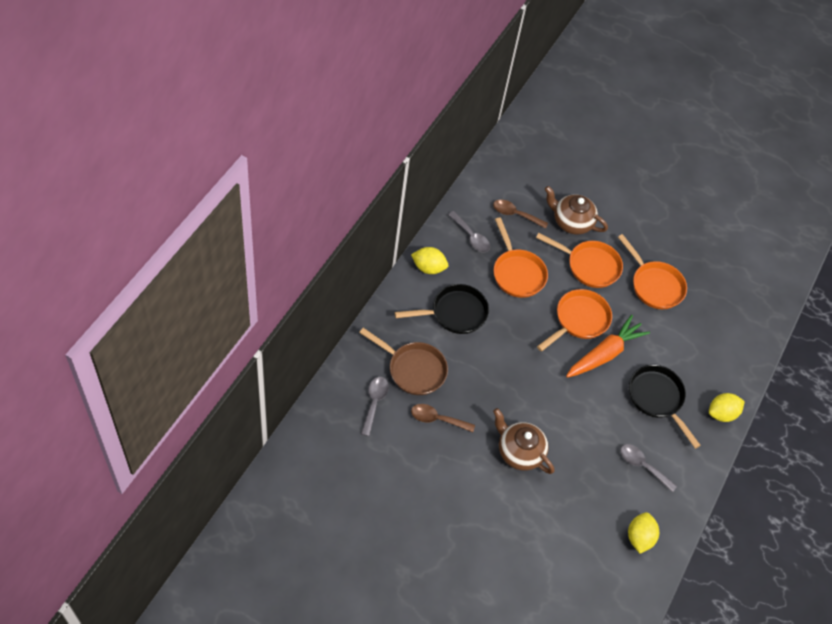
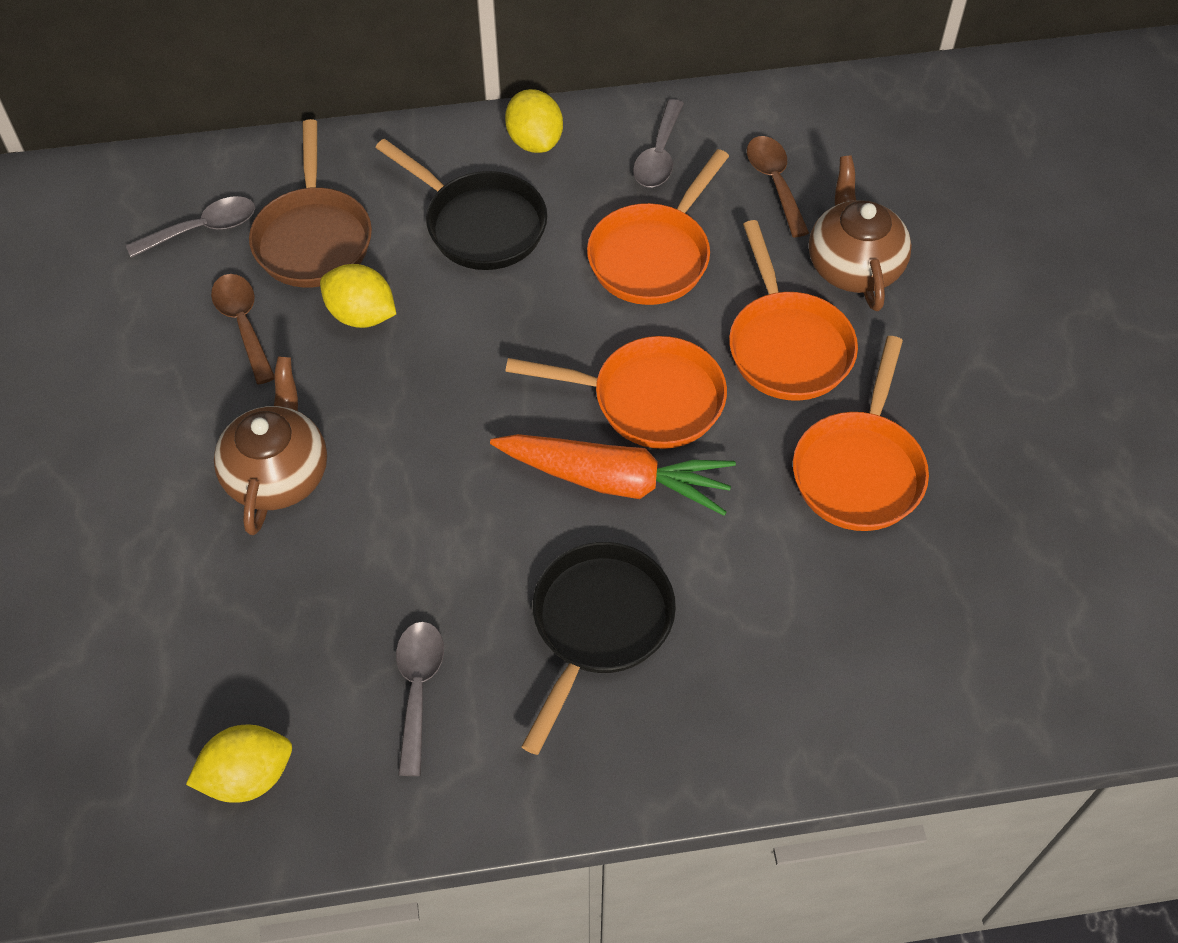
camera: 60 degrees right, 0 degrees up
(721, 413) = (674, 763): yellow lemon -> yellow lemon (361, 315)

